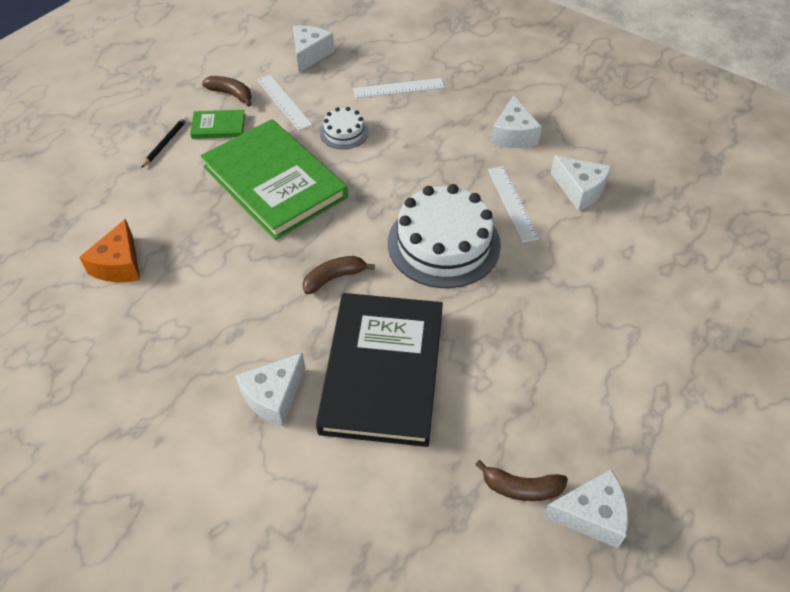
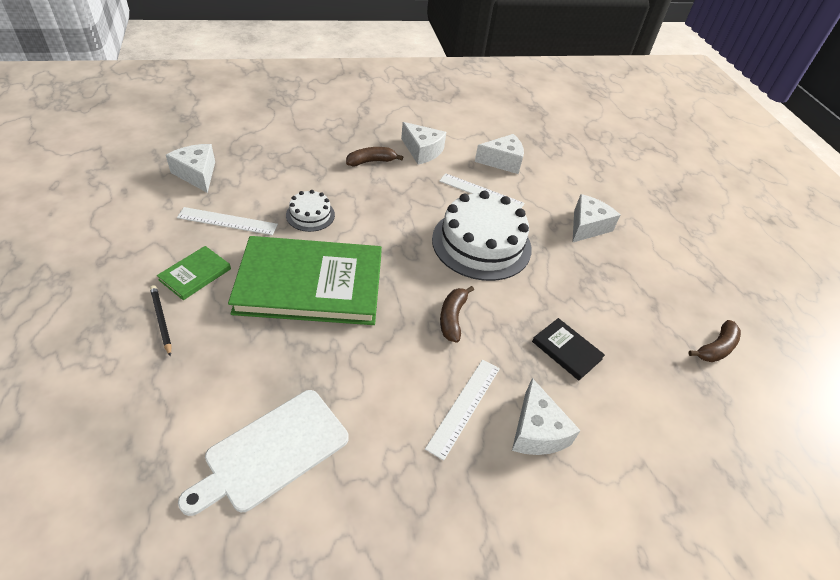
camera: 55 degrees left, 5 degrees down
(119, 265) = (272, 452): orange cheese -> white cutting board
(231, 94) = (168, 242): brown banana -> brown banana (371, 161)
(383, 371) = (567, 350): black book -> black book, size x0.42
(398, 88) = (305, 162): white ruler -> white ruler (464, 406)
(591, 515) = (755, 331): white cheese -> white cheese (587, 226)

